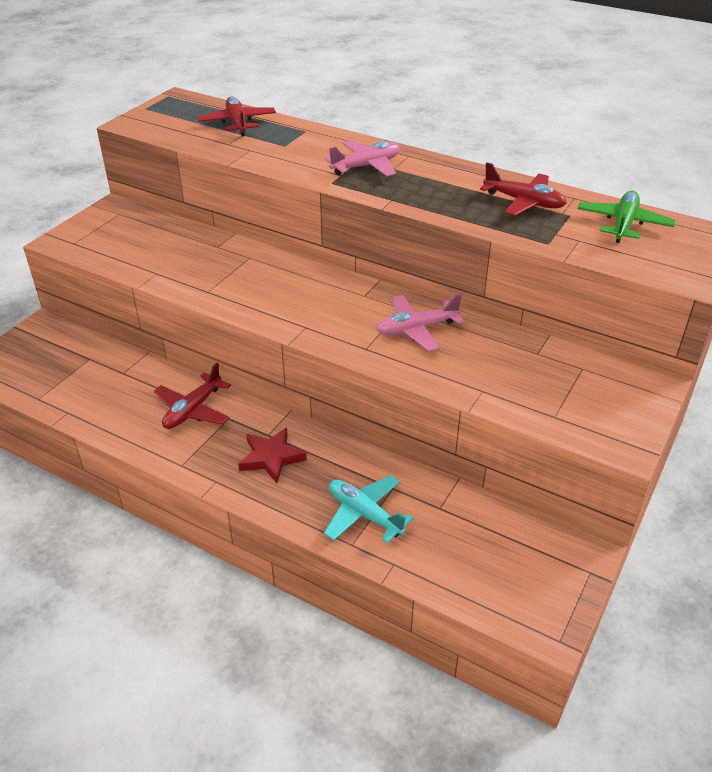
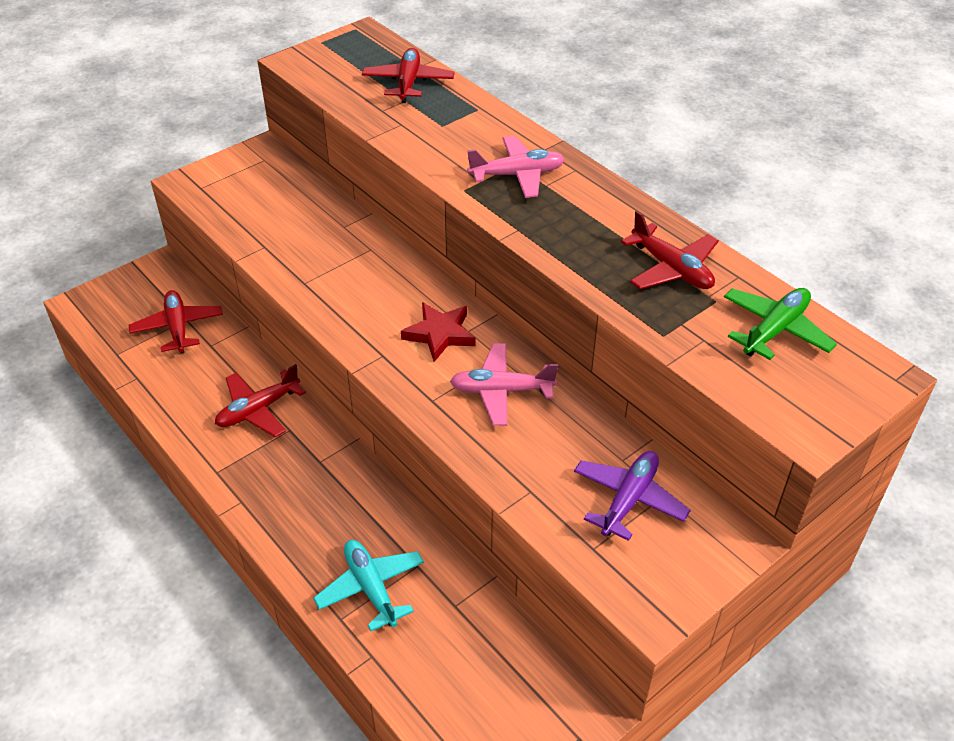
camera: 20 degrees right, 5 degrees up
(86, 366) = (178, 327): none -> red plane
(271, 457) = (309, 490): red star -> red star (440, 334)
(559, 377) = (628, 499): none -> purple plane

